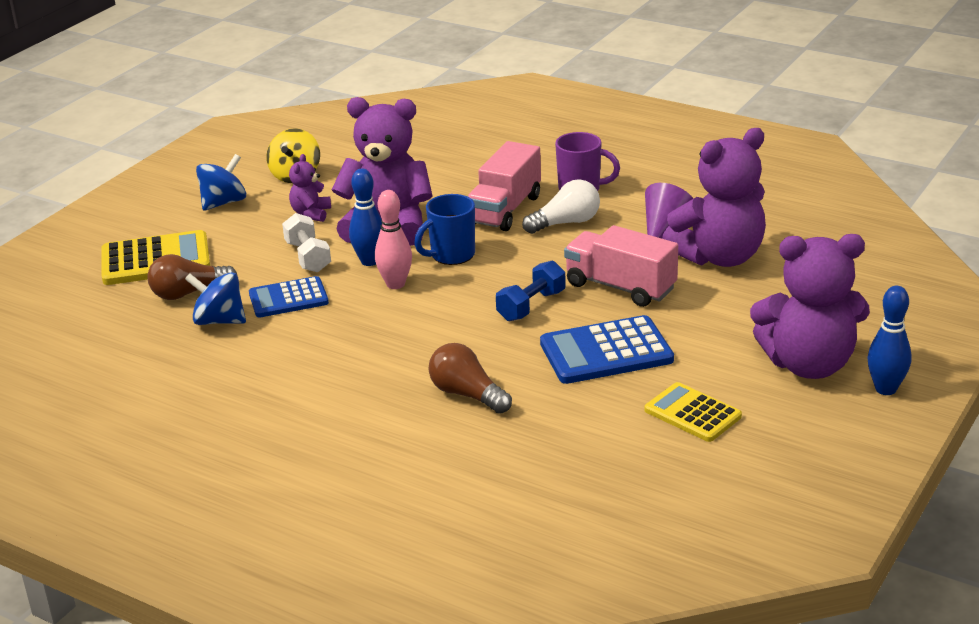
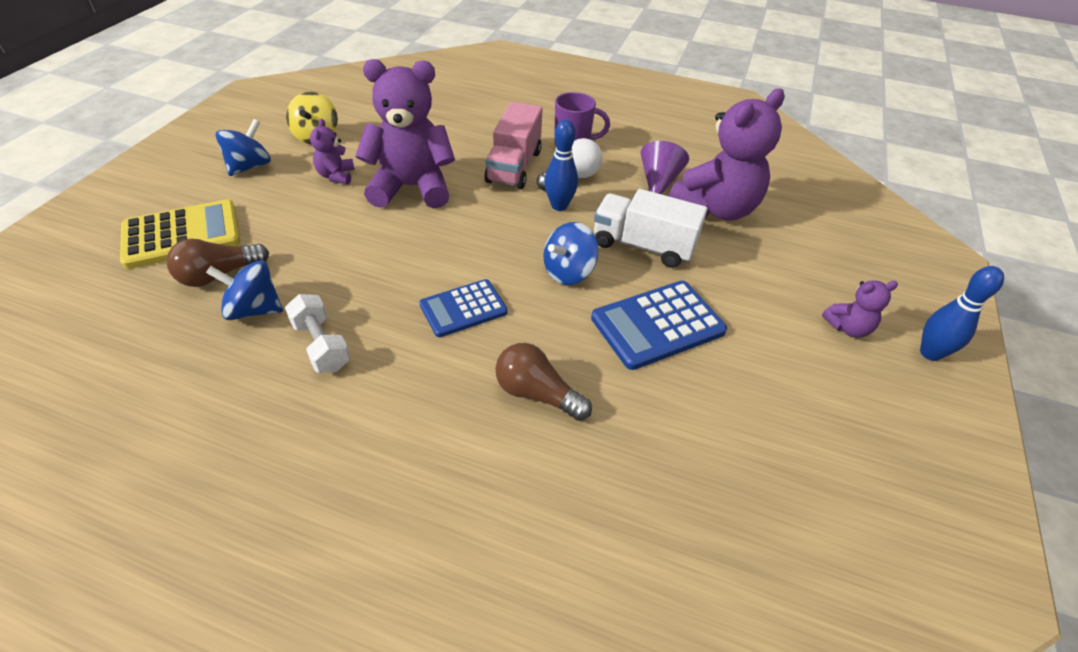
camera: 15 degrees left, 15 degrees up
(288, 298) = (326, 276): blue calculator -> blue calculator (463, 309)
(308, 257) = (339, 224): white dumbbell -> white dumbbell (321, 345)
(370, 261) = (401, 227): blue bowling pin -> blue bowling pin (559, 206)
(395, 284) = (431, 253): pink bowling pin -> none
(451, 255) = (478, 217): blue mug -> none
(531, 306) = (568, 272): blue dumbbell -> blue spinning top
(620, 287) = (643, 246): pink truck -> white truck
(692, 413) = (771, 401): yellow calculator -> none
(808, 365) = (848, 328): purple teddy bear -> purple teddy bear, size x0.46

